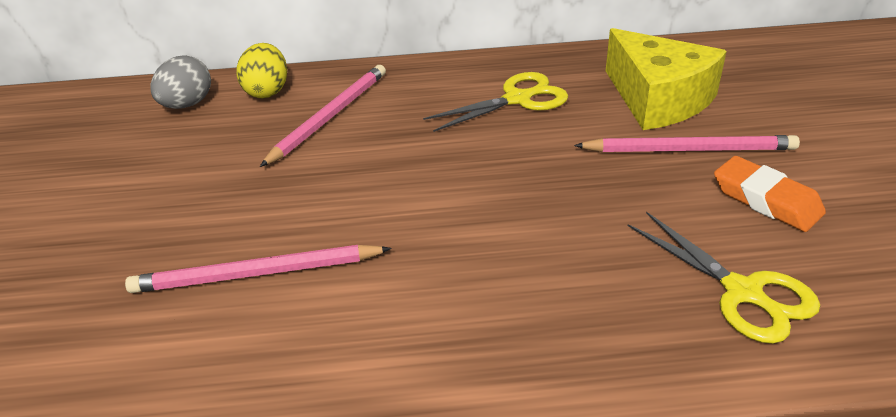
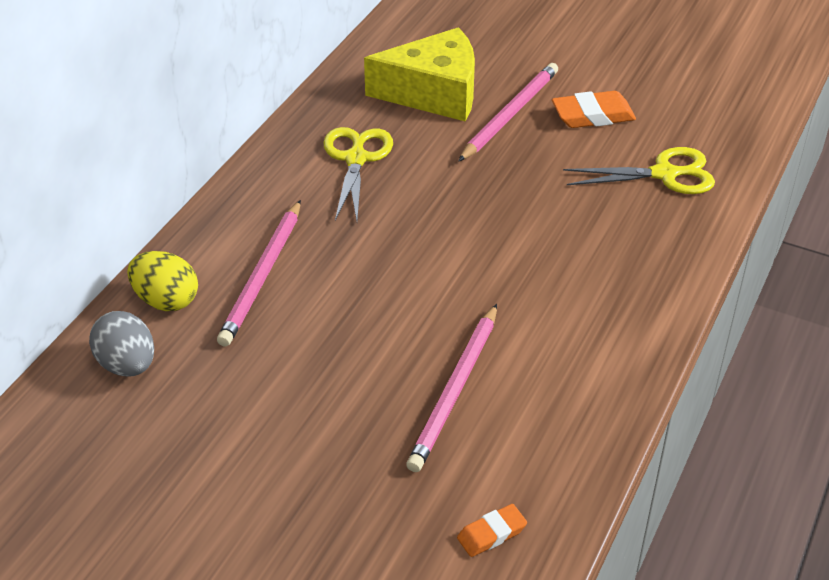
camera: 60 degrees left, 5 degrees up
(63, 380) = (491, 534): none -> orange eraser
(329, 117) = (263, 275): pink pencil -> pink pencil turned 135 degrees counterclockwise

